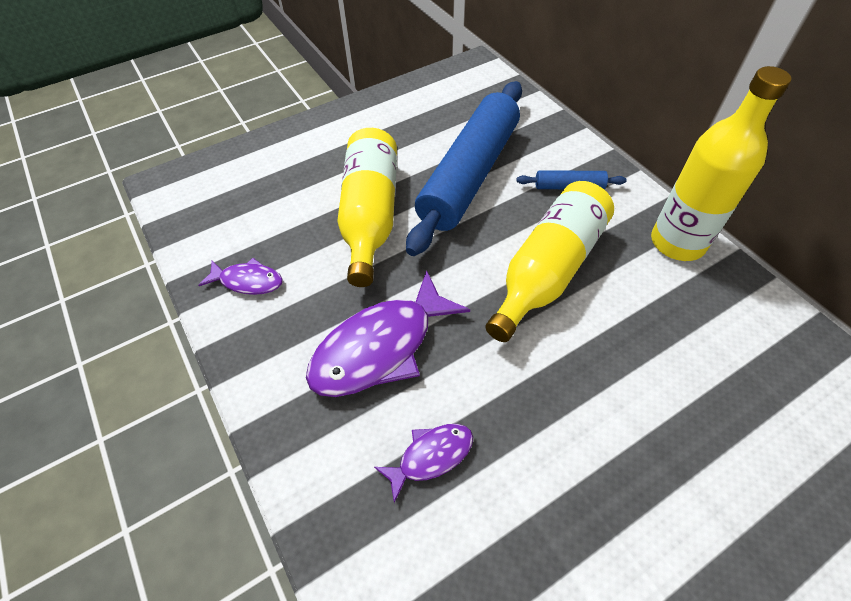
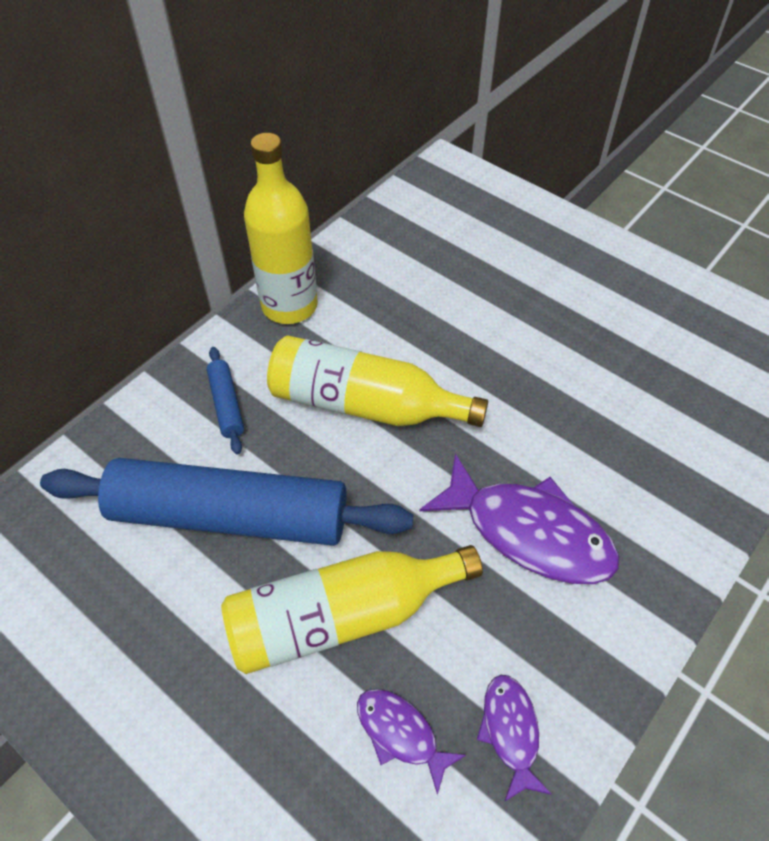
camera: 110 degrees left, 0 degrees up
(431, 456) = (613, 453): purple fish -> purple fish (401, 733)

